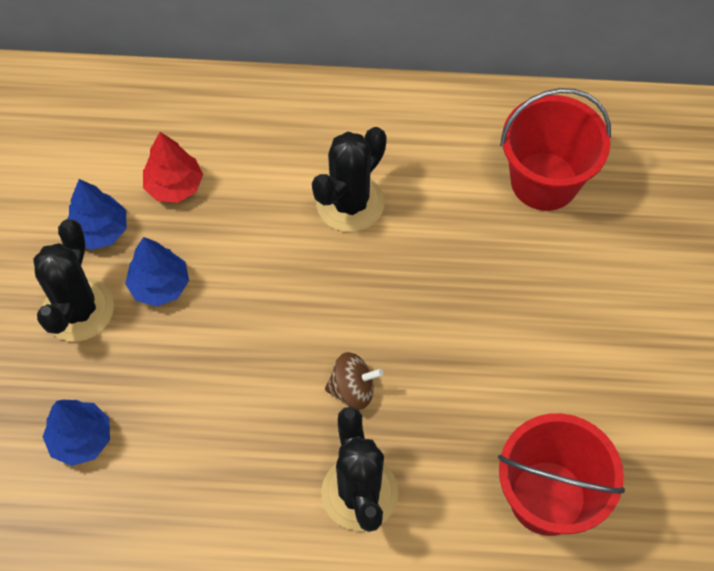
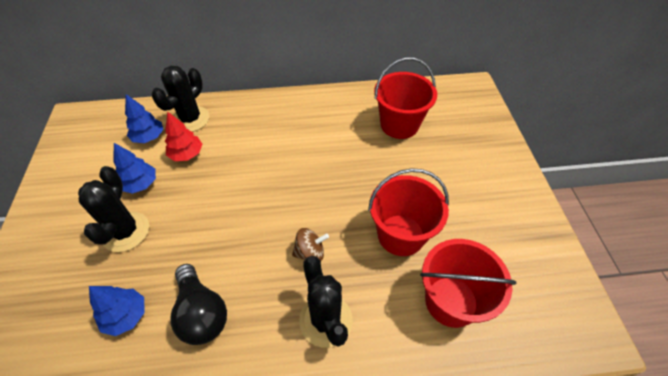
camera: 10 degrees left, 10 degrees down
(160, 285) = (179, 209): blue tree -> blue tree (149, 137)
(186, 452) = (201, 313): none -> black light bulb
(350, 203) = (292, 149): black cactus -> black cactus (190, 119)
(498, 383) = (401, 235): none -> red bucket

